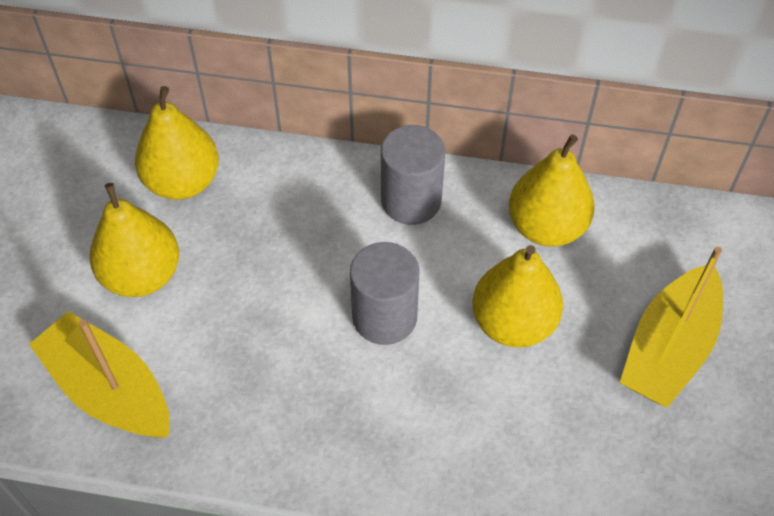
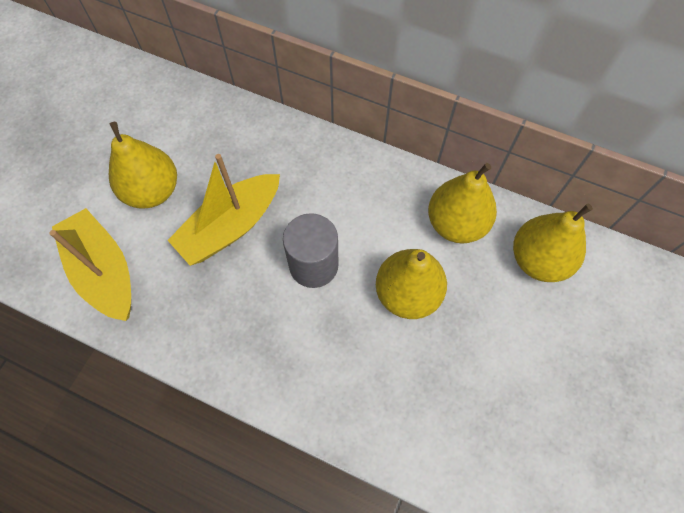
camera: 15 degrees right, 10 degrees up
(183, 182) = (202, 127): yellow pear -> yellow pear (538, 260)
(411, 200) = (361, 179): grey cylinder -> none
(668, 348) = (521, 345): yellow boat -> yellow boat (230, 226)

